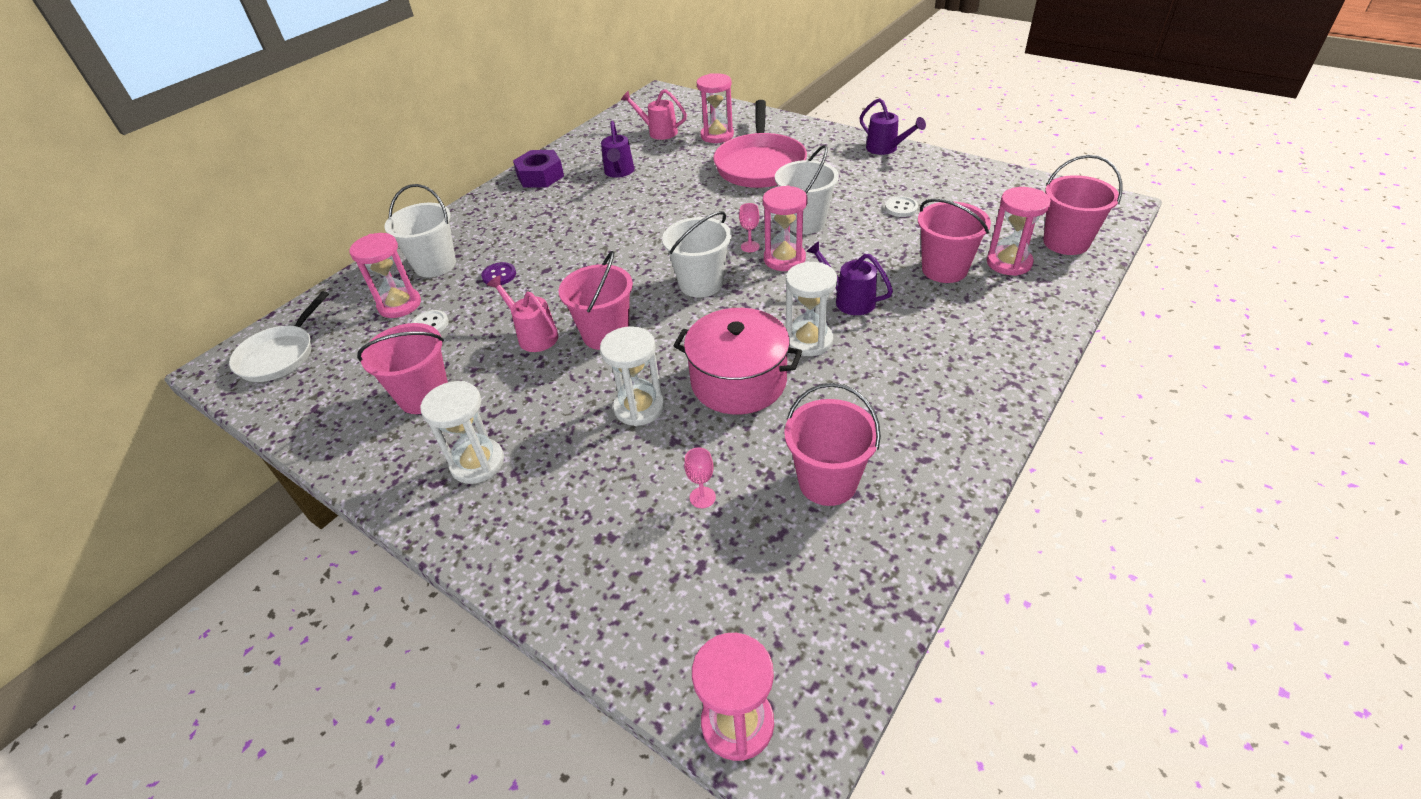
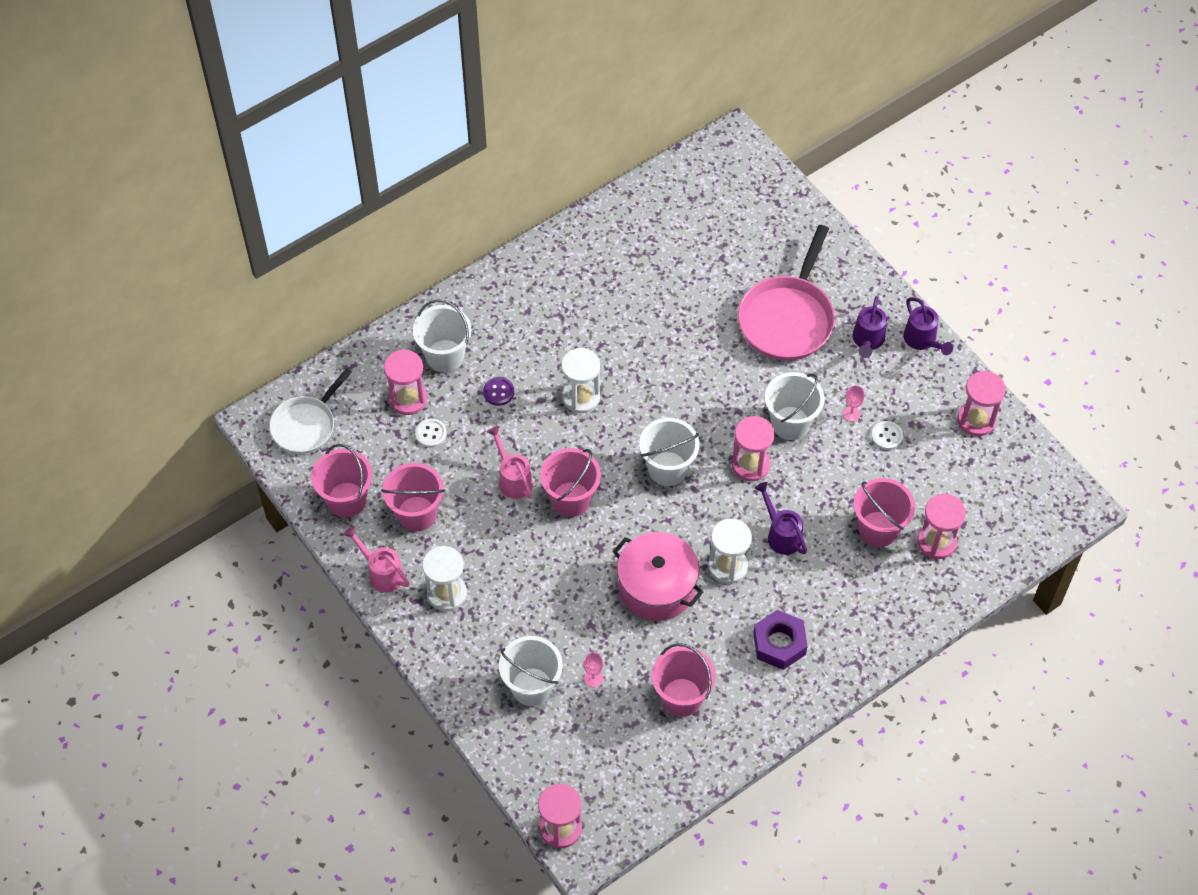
camera: 15 degrees right, 15 degrees up
(540, 176) = (567, 253): purple nut -> purple nut (779, 643)
(619, 172) = (646, 276): purple watering can -> purple watering can (867, 341)
(622, 533) = (532, 686): none -> white bucket
(639, 407) = (574, 585): white hourglass -> white hourglass (581, 397)
(659, 132) = (708, 219): pink watering can -> pink watering can (382, 573)
(717, 135) = (765, 250): pink hourglass -> pink hourglass (976, 420)
(750, 247) = (728, 437): pink goblet -> pink goblet (851, 414)
(1066, 242) = (1001, 536): pink bucket -> pink bucket (346, 500)

